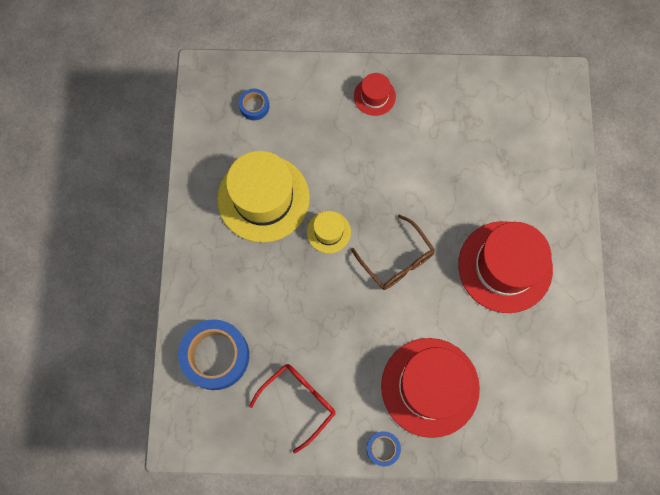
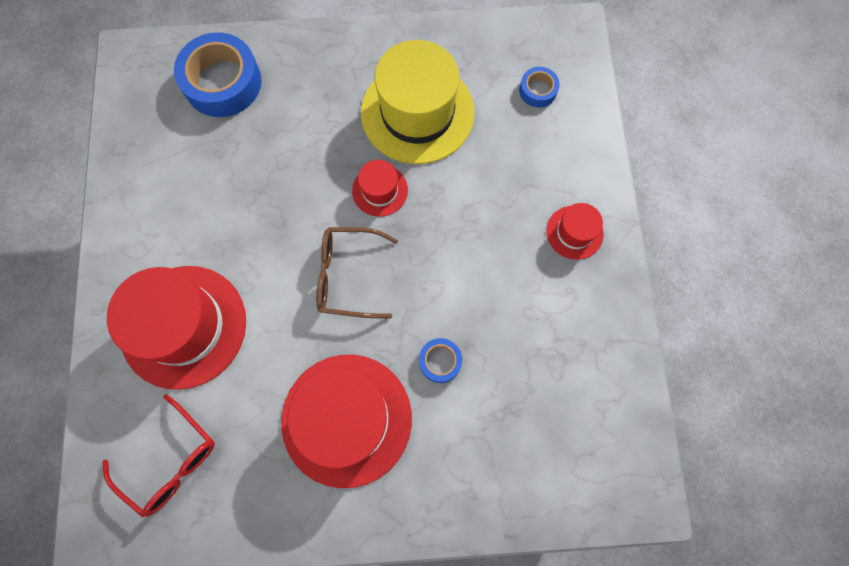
camera: 85 degrees right, 0 degrees up
(299, 401) = (169, 175): red glasses -> red glasses (171, 461)
(328, 232) = (380, 190): yellow hat -> red hat
(383, 448) = (110, 273): blue tape -> blue tape (440, 361)
(397, 260) = (347, 276): brown glasses -> brown glasses turned 45 degrees clockwise

